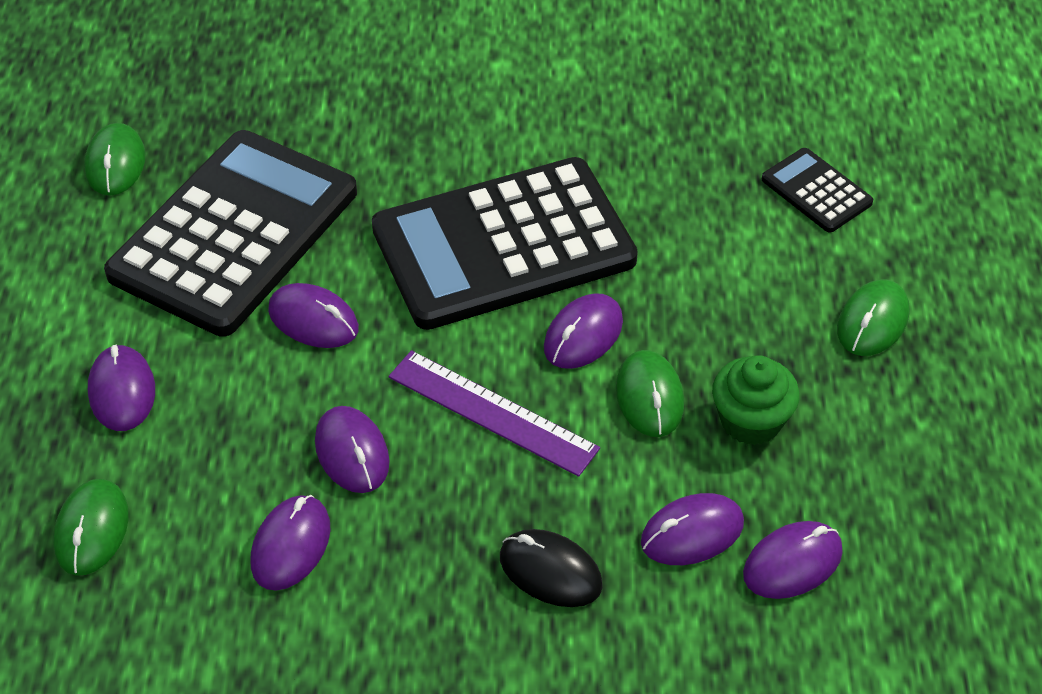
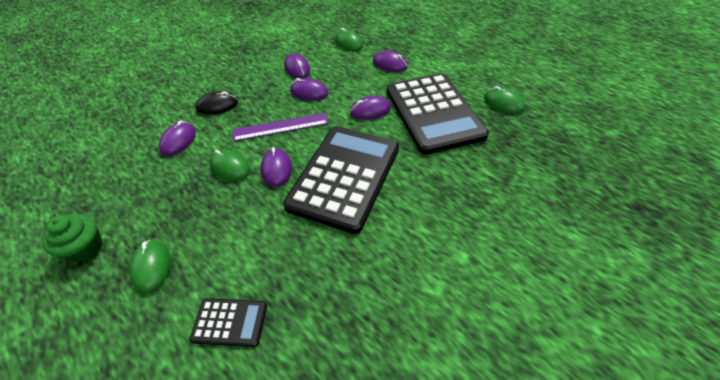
camera: 135 degrees right, 0 degrees up
(751, 420) = (182, 186): green cupcake -> green cupcake (85, 248)
(792, 563) = (135, 155): purple mouse -> none

